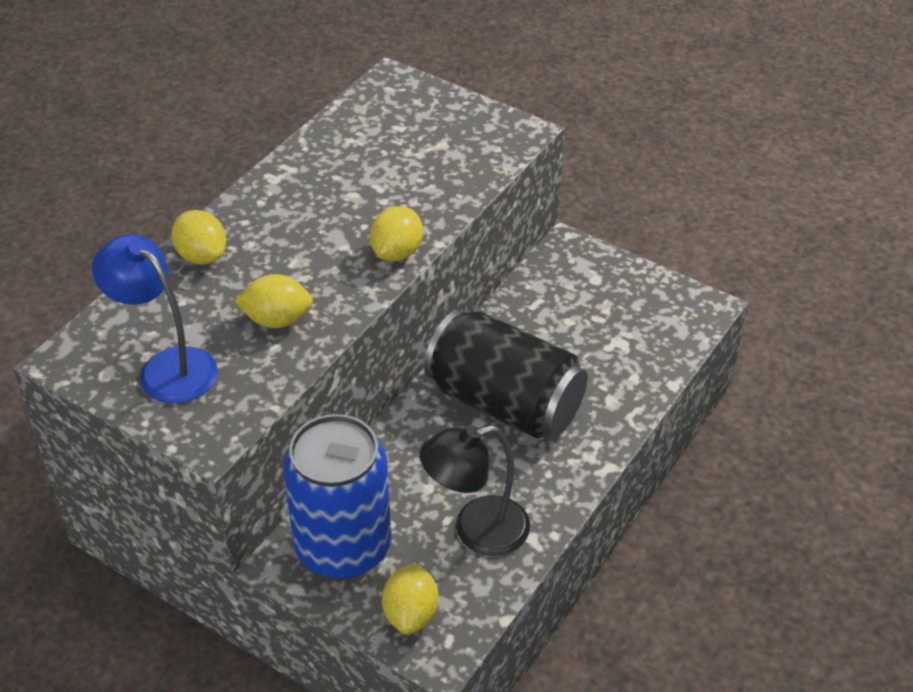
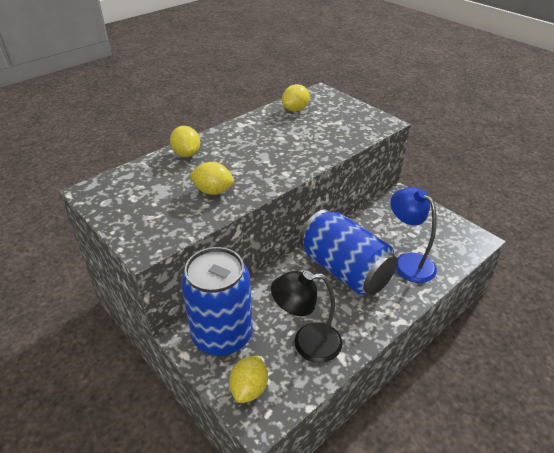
camera: 15 degrees right, 5 degrees down
(166, 367) = (140, 204): blue lamp -> blue lamp (408, 262)
(397, 252) = (295, 168): yellow lemon -> yellow lemon (295, 109)
(505, 403) = (345, 270): black can -> blue can

